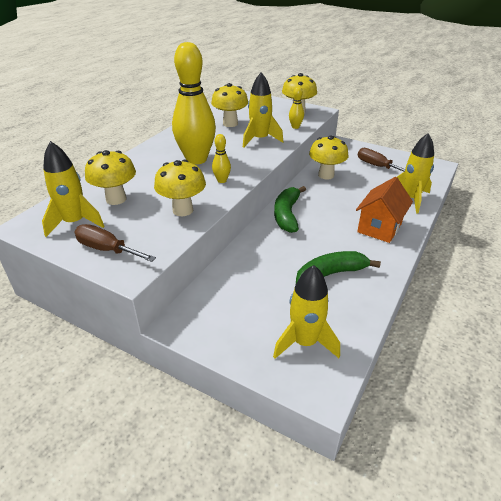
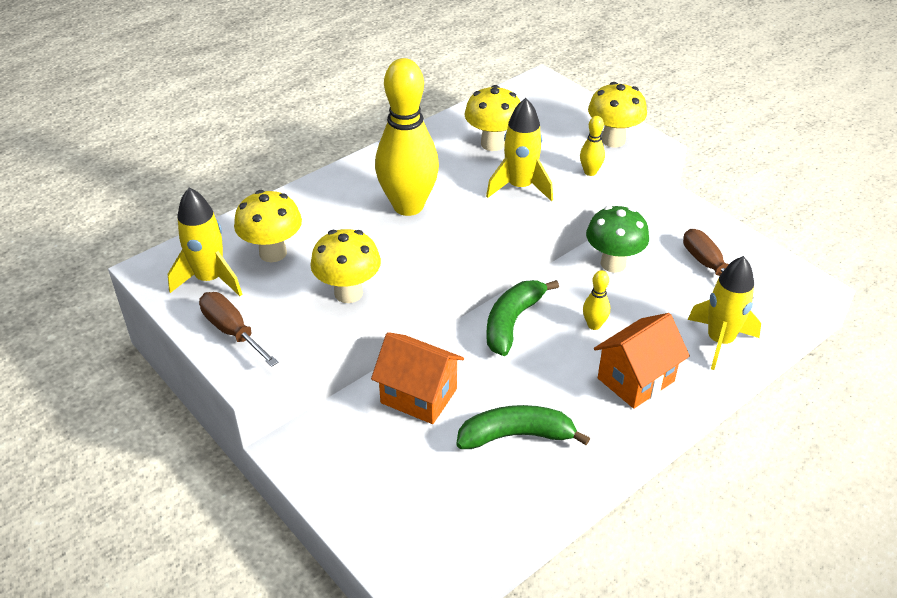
camera: 20 degrees right, 5 degrees up
(222, 180) = (424, 254): yellow bowling pin -> yellow bowling pin (594, 325)
(252, 268) = (419, 396): none -> orange house
(304, 342) = (429, 519): yellow rocket -> none
(326, 175) = (613, 263): yellow mushroom -> green mushroom

